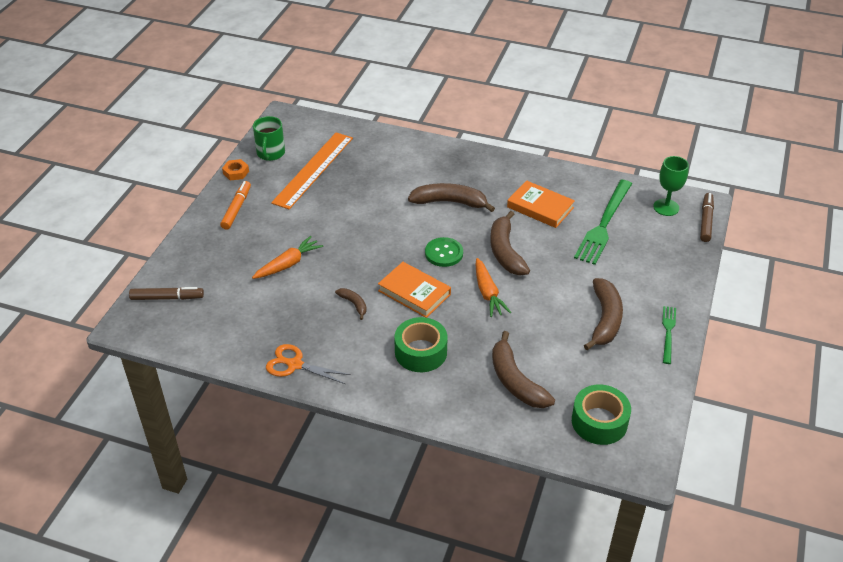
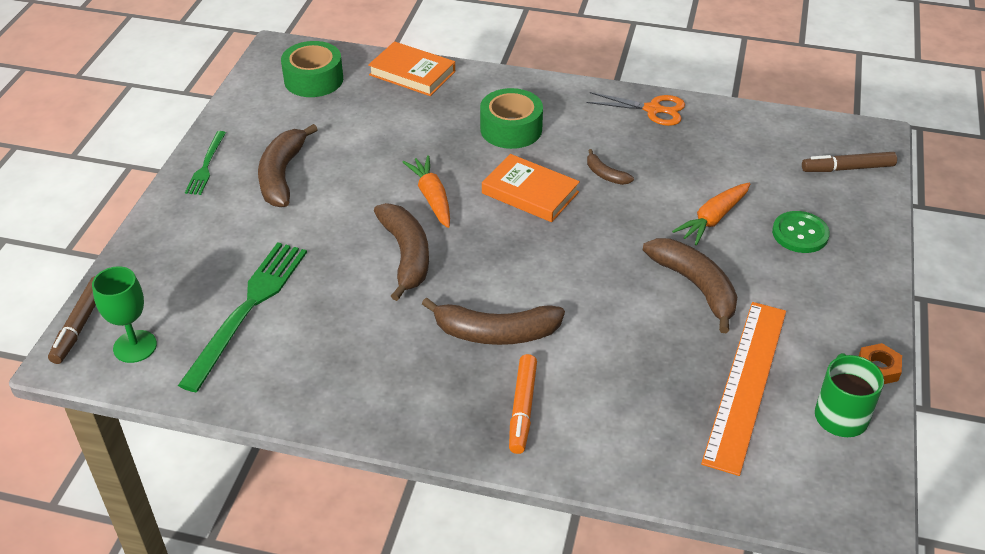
camera: 175 degrees right, 0 degrees up
(236, 209) = (835, 299): orange marker -> orange marker (522, 409)
(444, 253) = (496, 248): green button -> green button (800, 234)
(515, 381) = (400, 108): brown banana -> brown banana (695, 286)
(540, 207) = (346, 333): orange book -> orange book (412, 73)

